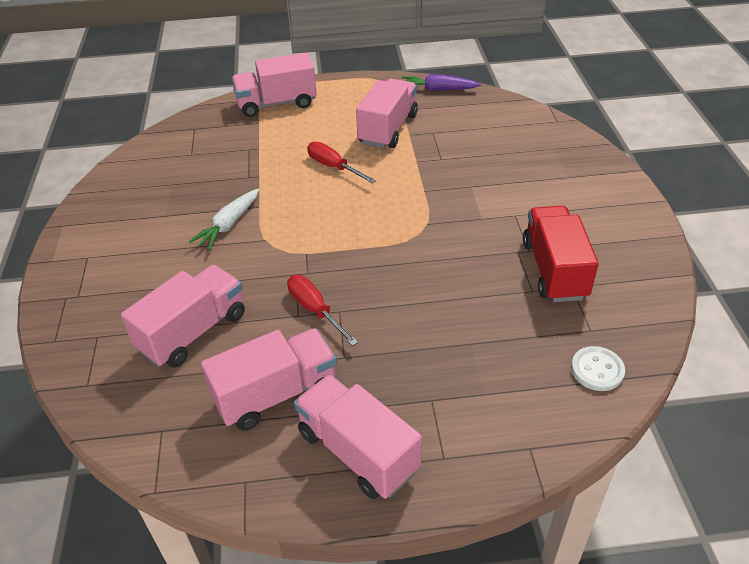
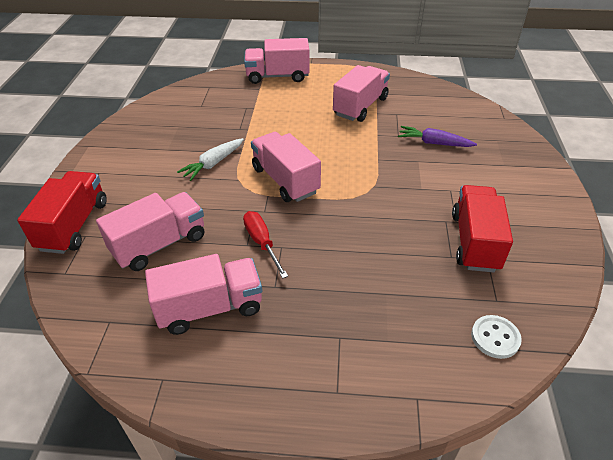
camera: 10 degrees right, 0 degrees up
(79, 327) = (74, 225): none -> red truck
(334, 167) = (309, 130): red screwdriver -> none
(358, 451) = (264, 371): pink truck -> pink truck (285, 180)
(438, 89) = (409, 81): purple carrot -> purple carrot (434, 143)

